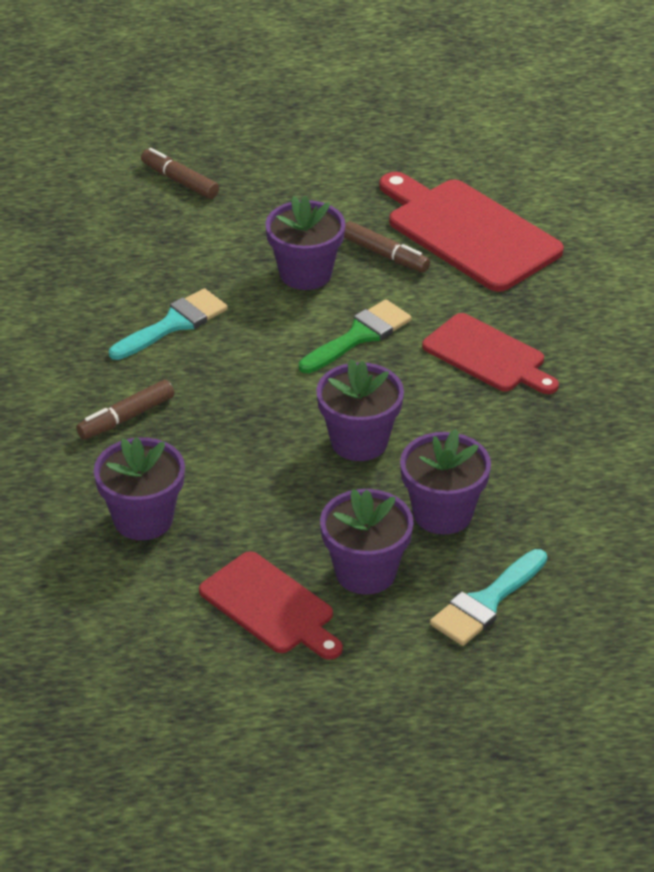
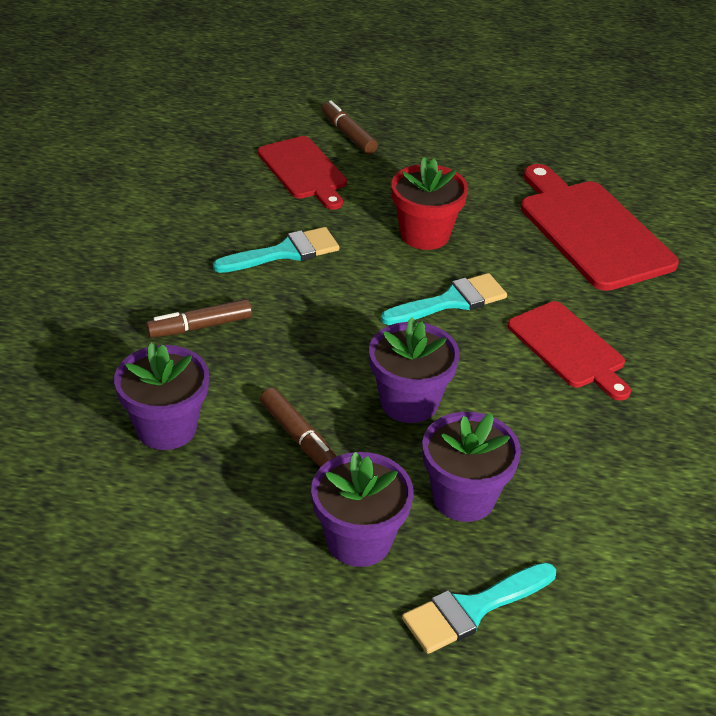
camera: 15 degrees right, 0 degrees up
(270, 606) = (246, 552): red cutting board -> red cutting board (304, 171)
(305, 273) = (425, 234): purple flower pot -> red flower pot
(359, 336) = (451, 301): green brush -> turquoise brush
(385, 255) = (505, 234): brown marker -> brown marker (298, 436)

